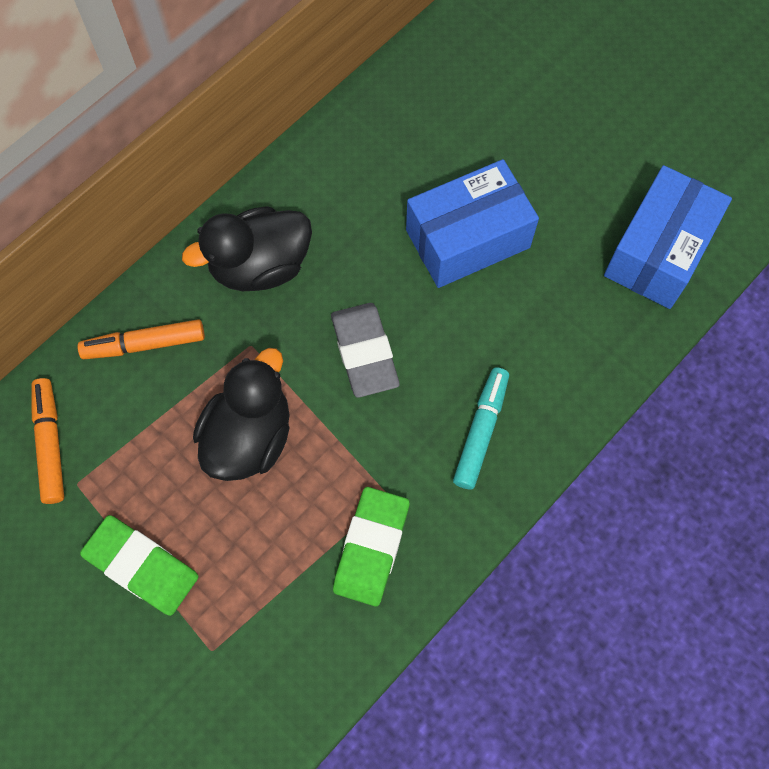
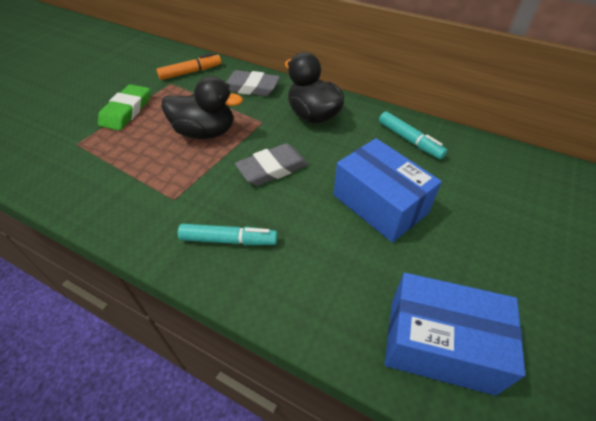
camera: 75 degrees right, 20 degrees down
(145, 344) = (251, 87): orange marker -> grey eraser
(360, 157) = (409, 140): none -> turquoise marker
(371, 547) = (136, 197): green eraser -> none

